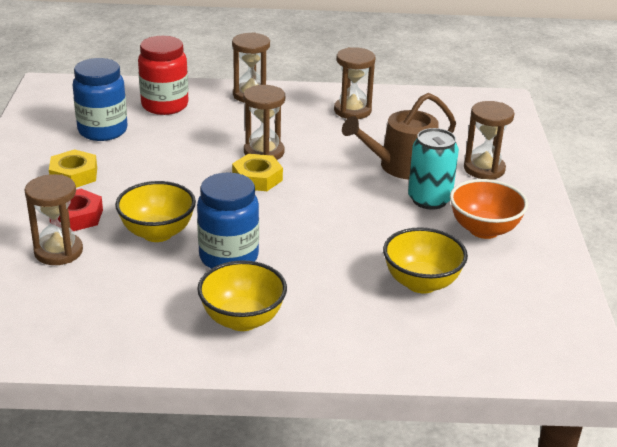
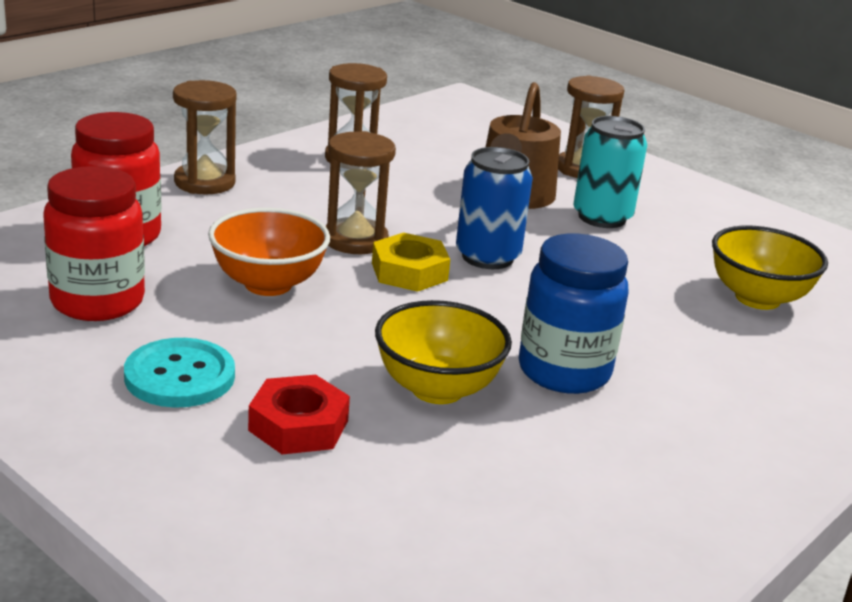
camera: 50 degrees left, 5 degrees down
(58, 251) = (372, 482): brown hourglass -> none
(74, 175) = (180, 376): yellow nut -> turquoise button
(103, 131) = (97, 302): blue jar -> red jar
(242, 320) = (714, 428): yellow bowl -> none
(313, 189) = (487, 257): none -> blue can
(484, 230) = (696, 224): orange bowl -> orange bowl (268, 284)

